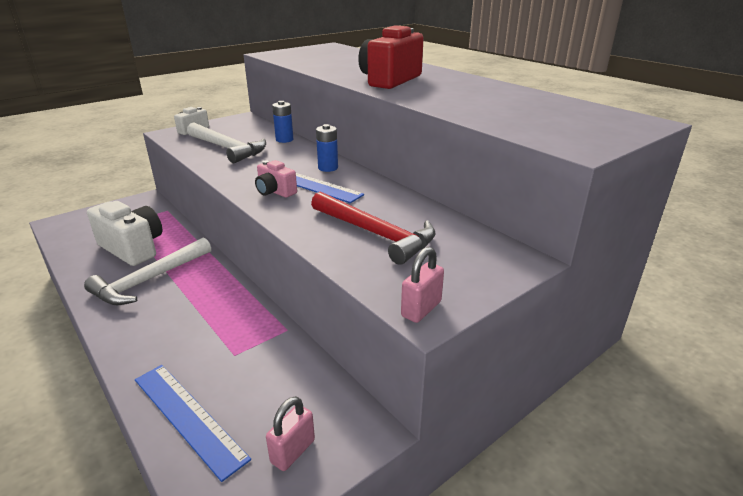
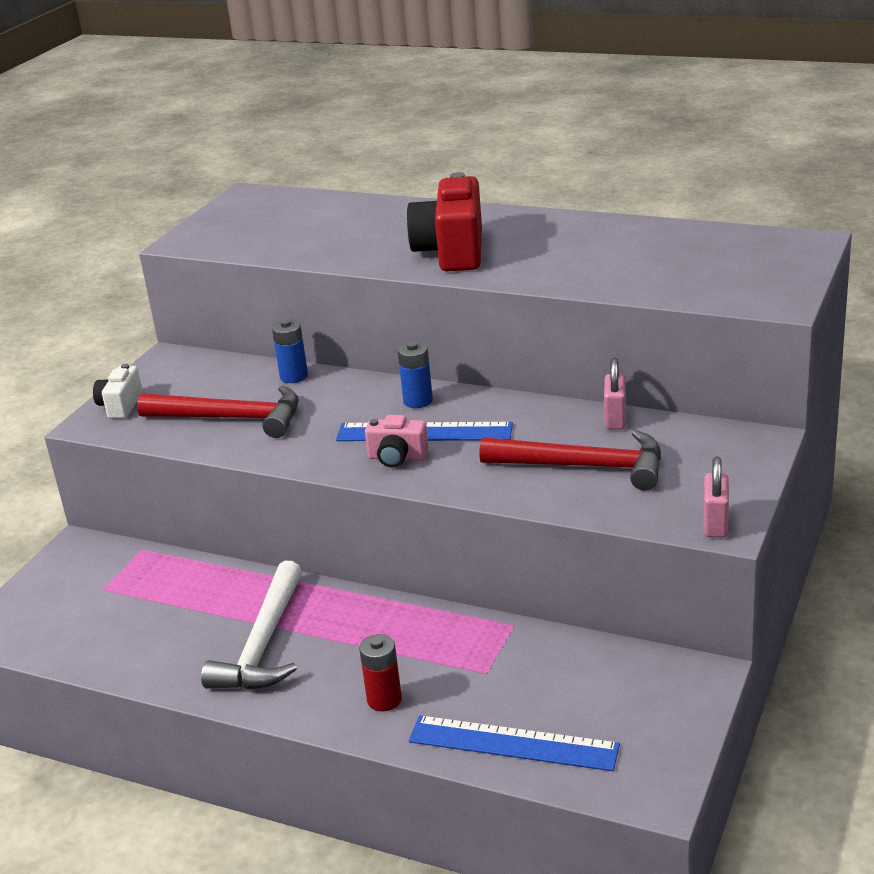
camera: 25 degrees left, 0 degrees up
(133, 248) = (174, 617): white camera -> none
(159, 344) = (384, 700): none -> red battery
(227, 148) = (231, 418): white hammer -> red hammer
(293, 451) = (650, 721): pink padlock -> pink padlock (615, 419)

